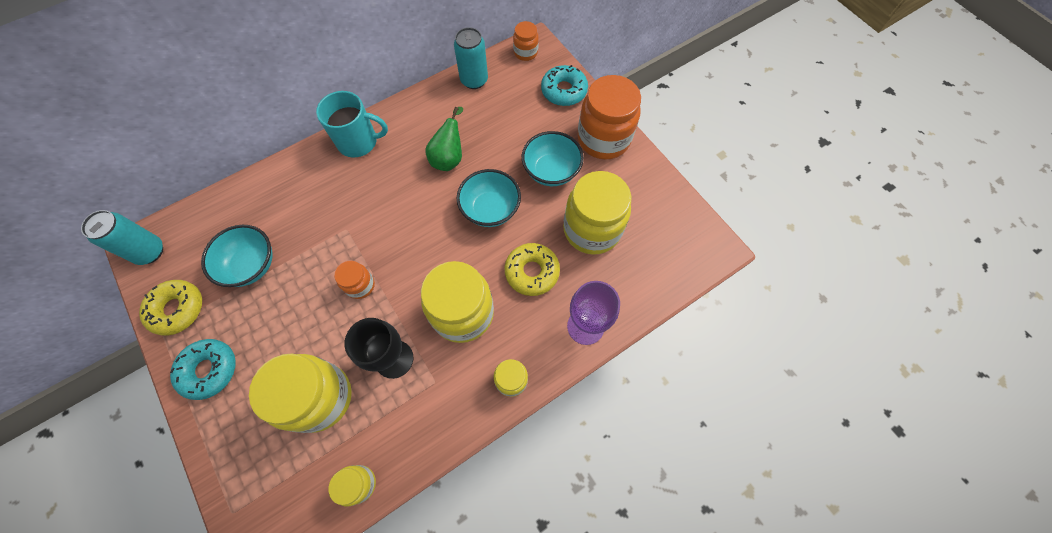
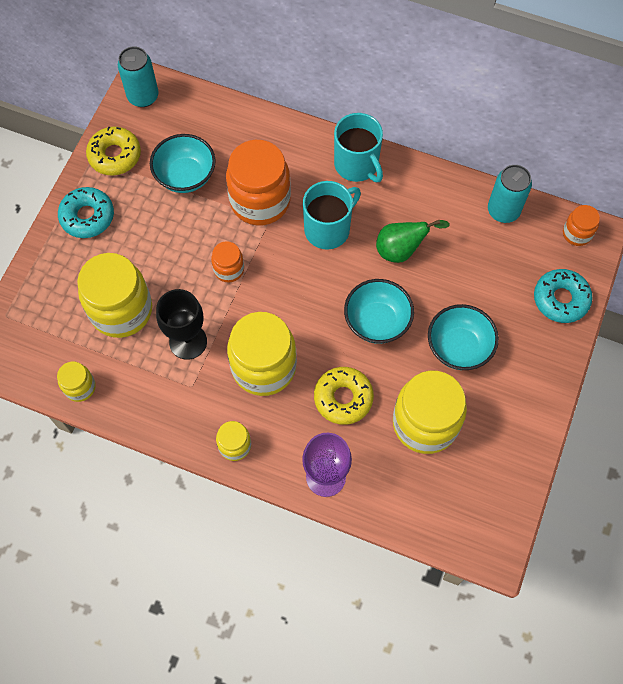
camera: 55 degrees right, 0 degrees up
(391, 193) = (328, 229): none -> turquoise mug
(603, 139) = (534, 372): orange jar -> orange jar (260, 201)

